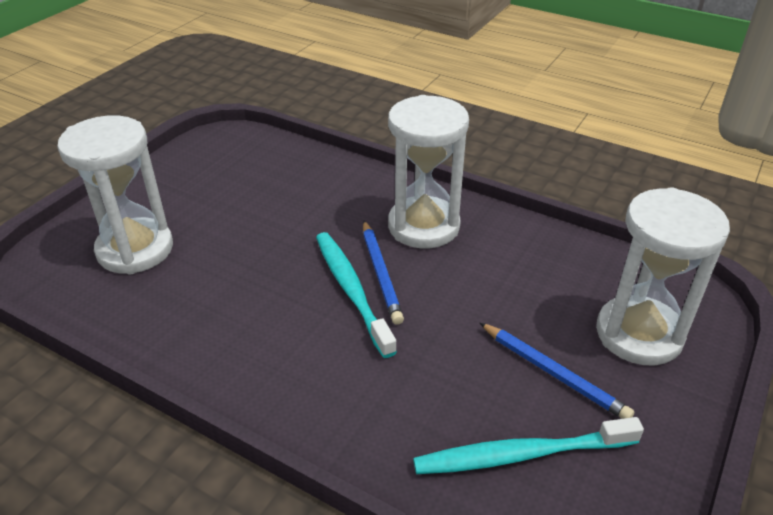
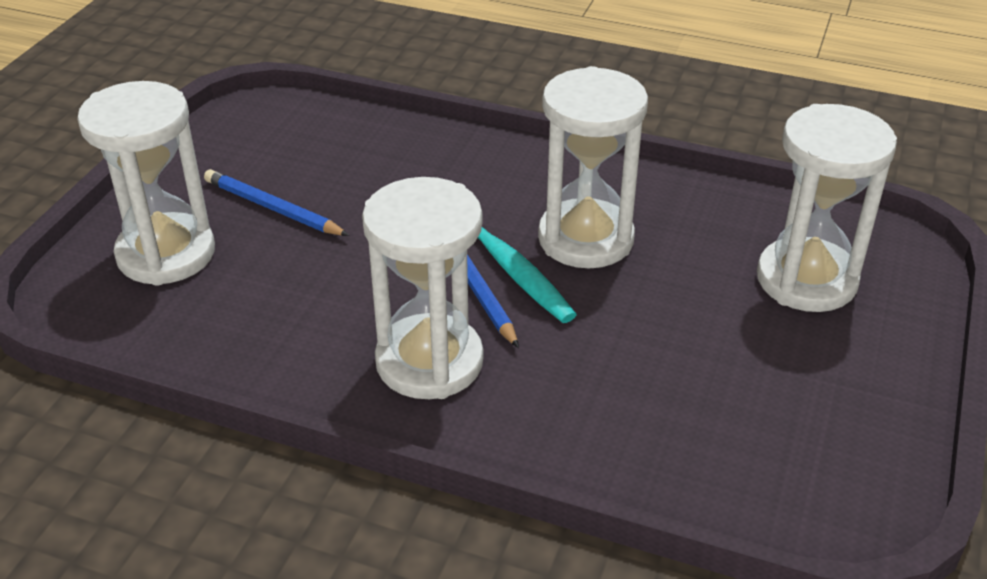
camera: 170 degrees right, 0 degrees up
(278, 303) = (585, 239): none -> white hourglass
(521, 454) = (314, 149): turquoise toothbrush -> none

